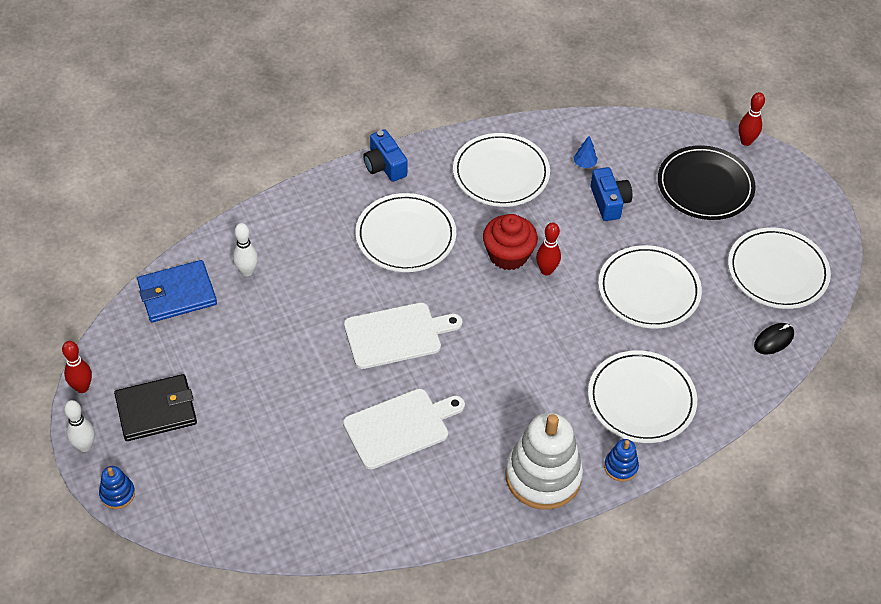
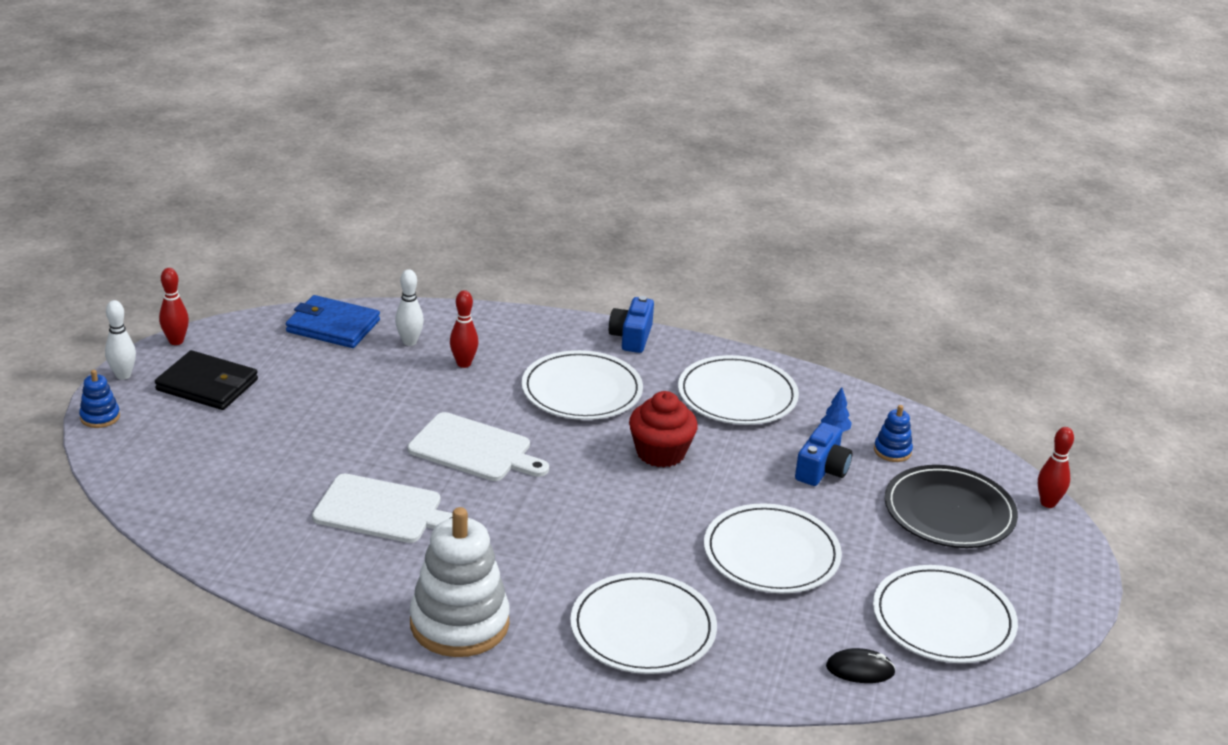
camera: 40 degrees right, 20 degrees down
(546, 270) = (683, 483): red bowling pin -> red bowling pin (464, 363)
(620, 467) = (546, 664): blue stacking toy -> blue stacking toy (892, 451)

